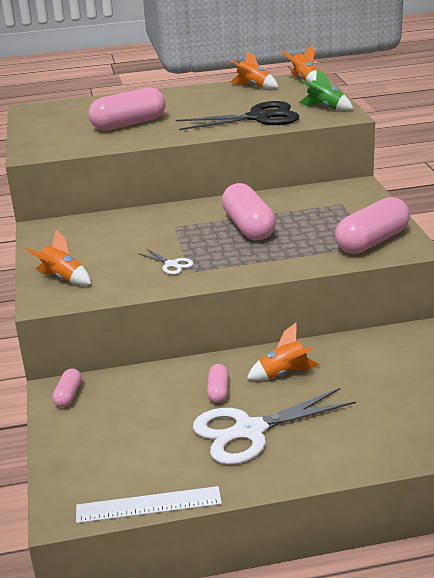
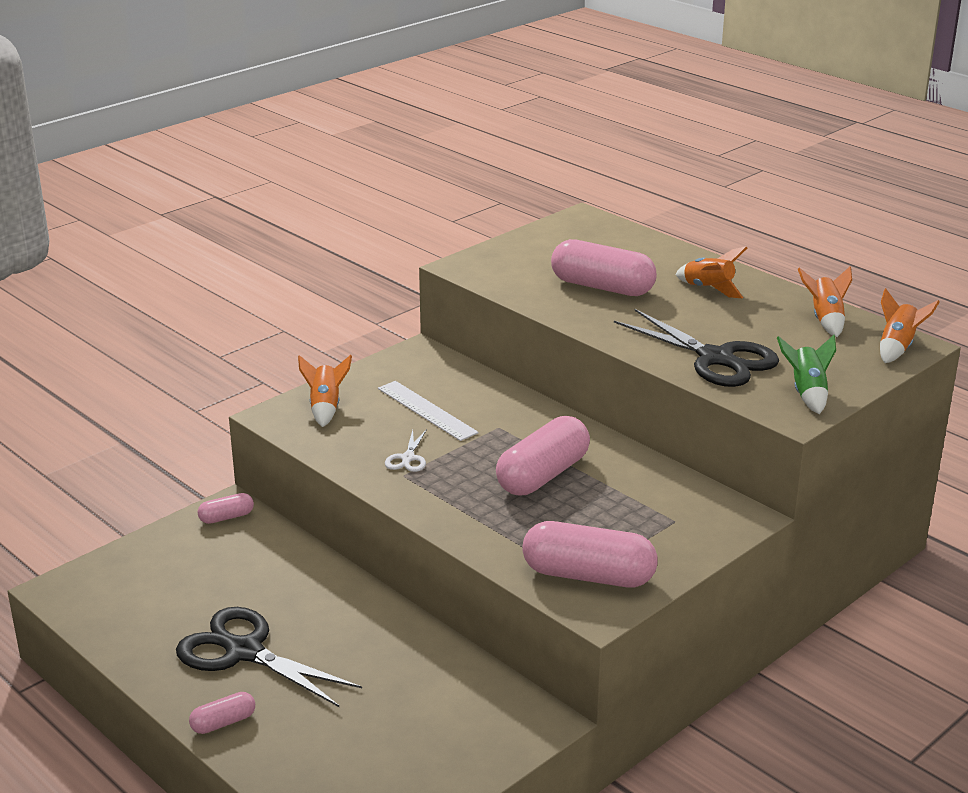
camera: 55 degrees right, 0 degrees up
(148, 505) = (93, 632): white ruler -> white ruler (426, 410)
(218, 391) = (299, 605): pink capsule -> pink capsule (223, 722)
(250, 431) = (244, 652): white scissors -> black scissors
(283, 374) = (364, 638): orange rocket -> orange rocket (708, 289)

